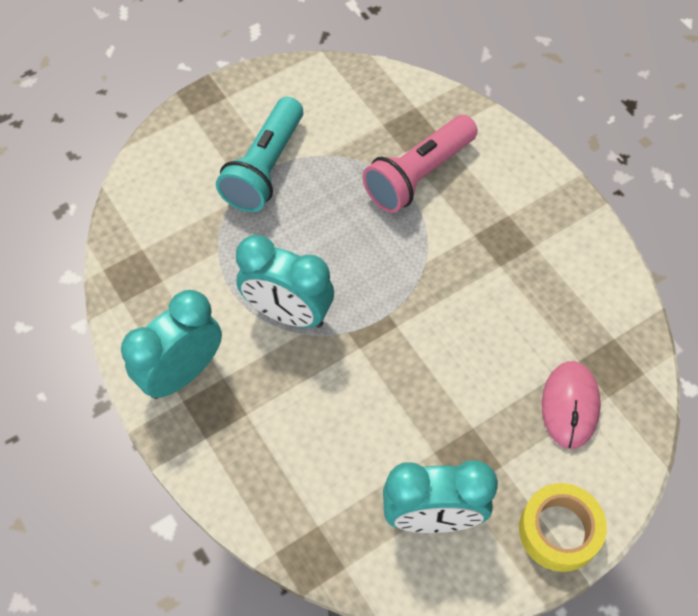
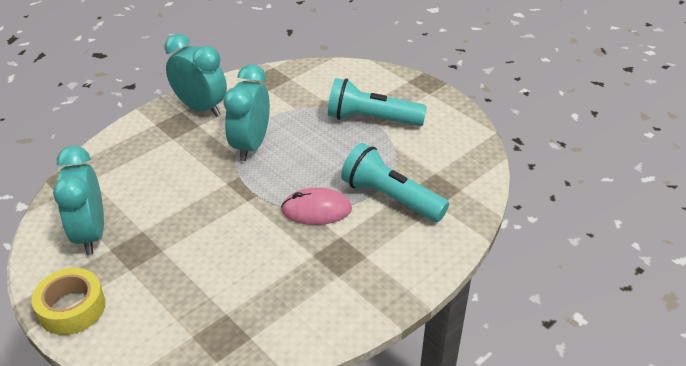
camera: 80 degrees right, 20 degrees down
(418, 175) = (390, 197): pink flashlight -> turquoise flashlight
(570, 405) = (182, 309): pink mouse -> pink mouse (316, 210)

